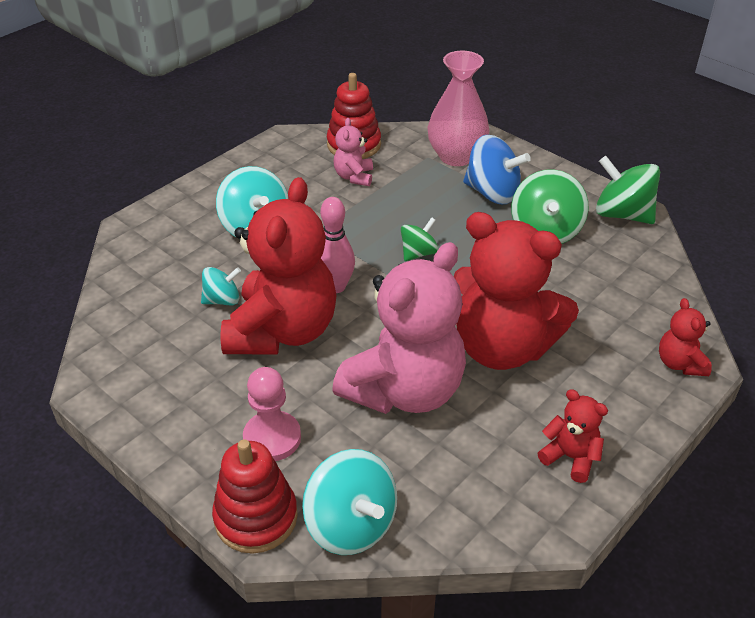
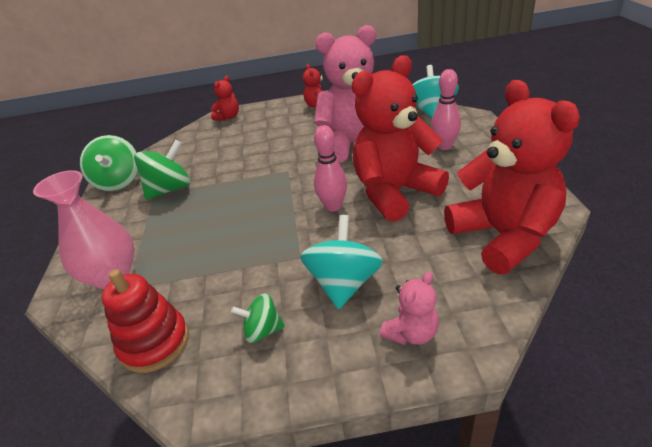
camera: 135 degrees left, 5 degrees down
(222, 300) = (421, 228): turquoise spinning top -> none
(256, 517) = (474, 123): red stacking toy -> none
(272, 438) = (444, 146): pink pawn -> pink bowling pin
(354, 177) = (208, 298): pink teddy bear -> pink teddy bear (411, 333)
(418, 253) = (256, 207): green spinning top -> green spinning top (262, 330)
(492, 193) = (149, 228): blue spinning top -> none
(502, 347) = (287, 144): red teddy bear -> red teddy bear (503, 236)

